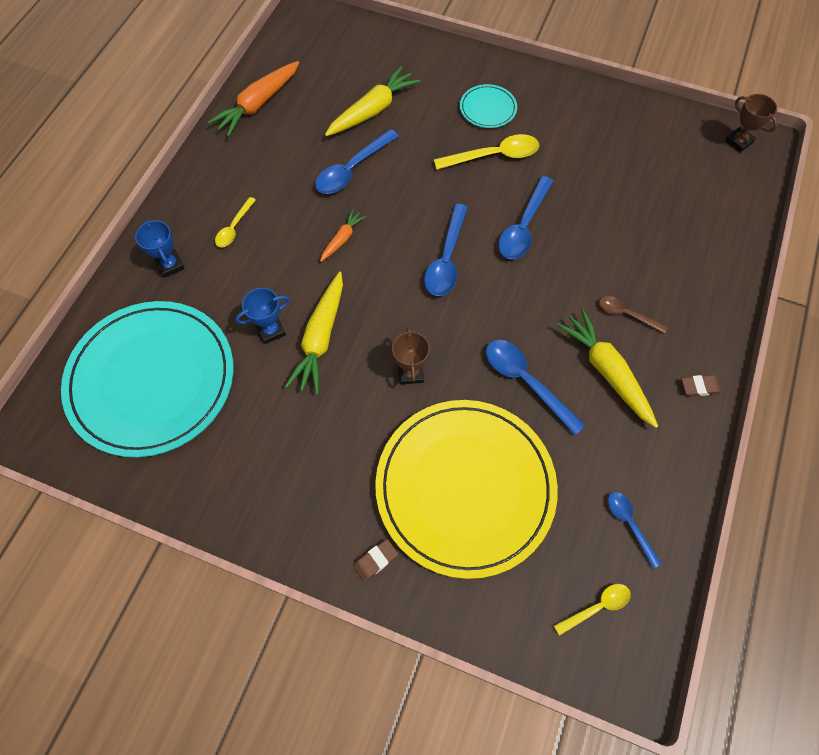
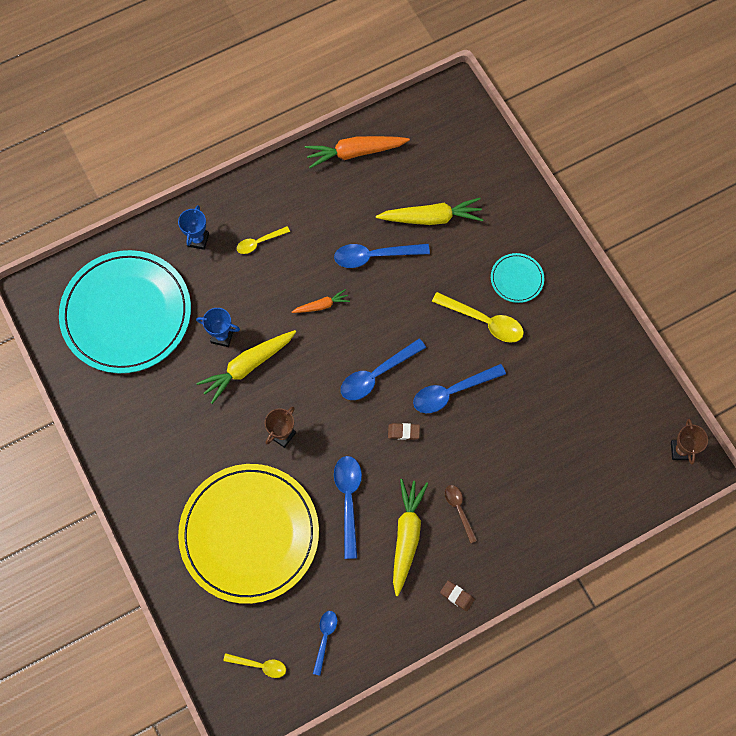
camera: 40 degrees right, 5 degrees up
(375, 560) = (161, 532): brown eraser -> brown eraser (403, 432)

